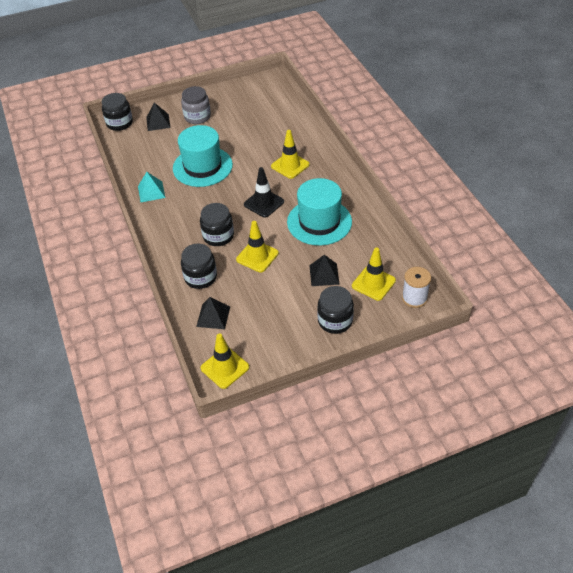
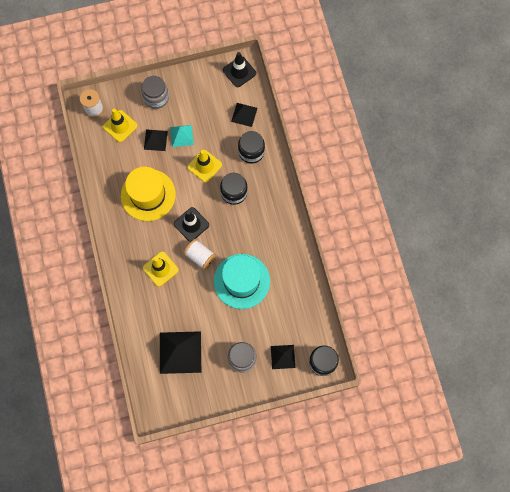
camera: 175 degrees left, 25 degrees up
(151, 191) = (290, 255): turquoise pyramid -> turquoise pyramid (181, 136)
(225, 368) = (239, 72): yellow traffic cone -> black traffic cone
(249, 179) = (200, 256): none -> white spool
(257, 114) = (180, 352): none -> black pyramid
(319, 222) = (148, 195): turquoise hat -> yellow hat
(335, 321) = (156, 97): black jar -> grey jar

